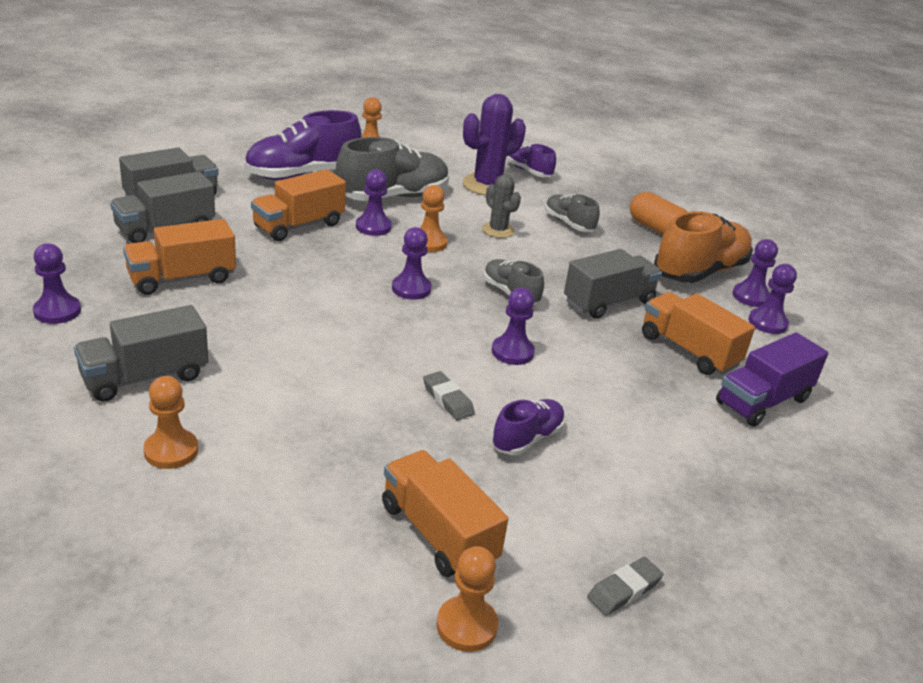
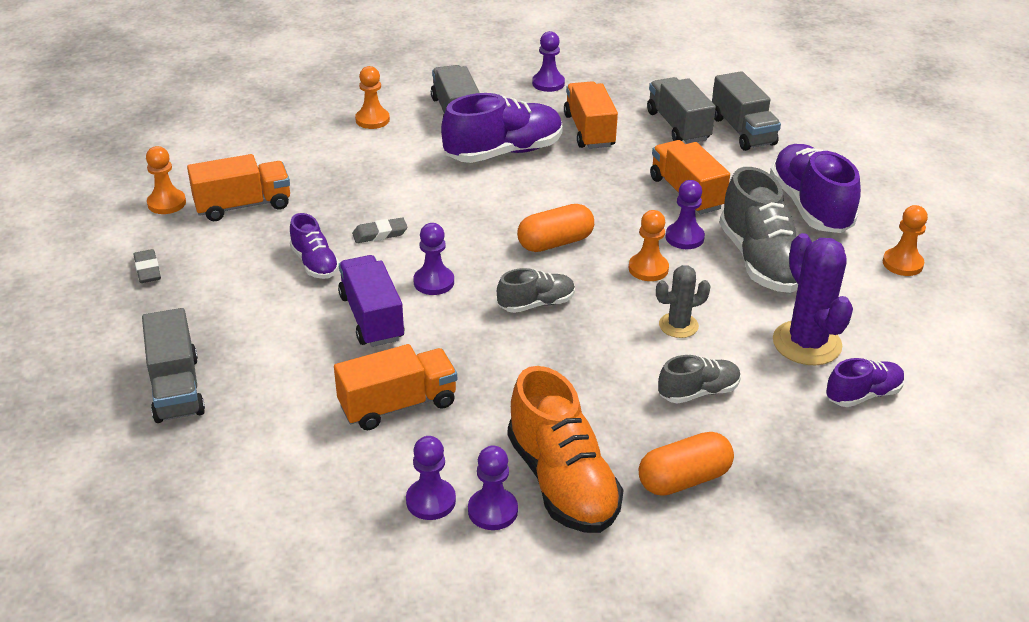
camera: 110 degrees right, 5 degrees up
(243, 331) = (504, 152): none -> purple shoe
(411, 289) = (555, 242): purple pawn -> orange capsule
(608, 302) = (505, 372): grey truck -> grey truck (176, 388)
(763, 401) = (296, 430): purple truck -> purple truck (372, 318)

